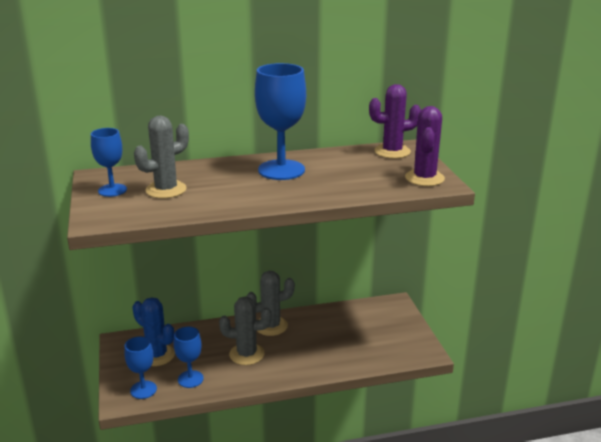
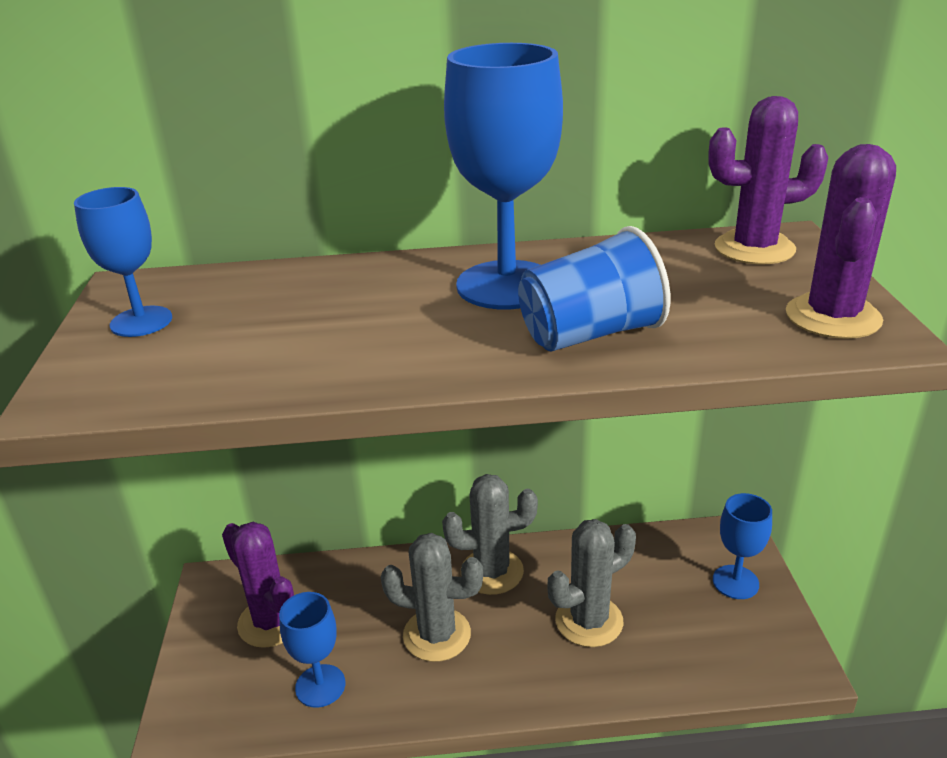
camera: 10 degrees right, 5 degrees up
(143, 390) = (227, 703): blue goblet -> blue goblet (735, 582)
(157, 355) = (271, 622): blue cactus -> purple cactus
(166, 190) = (249, 325): grey cactus -> grey cactus (589, 621)
(322, 188) = (590, 334): none -> blue cup

